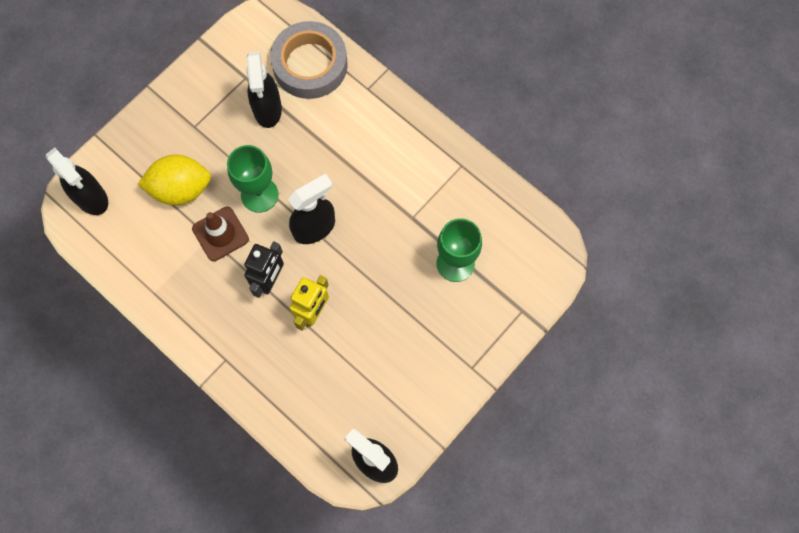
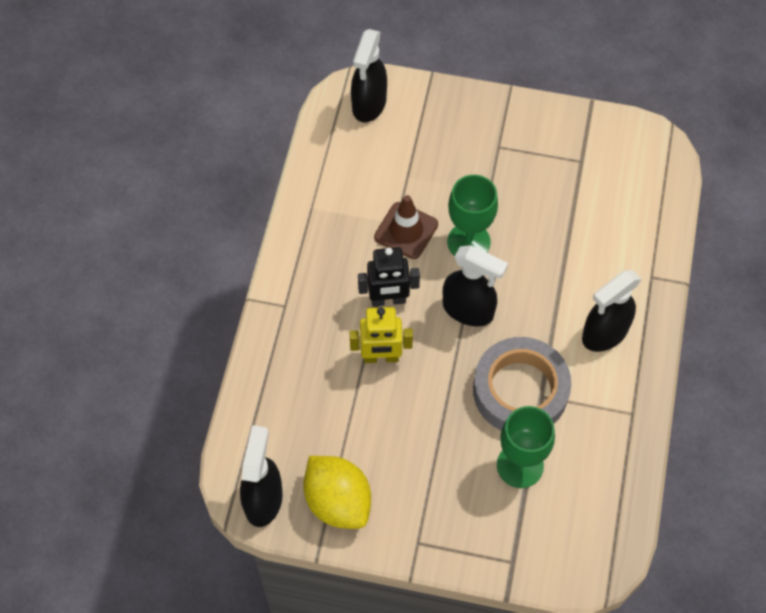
camera: 60 degrees right, 10 degrees down
(181, 189) = (428, 171): yellow lemon -> yellow lemon (338, 501)
(267, 109) = (562, 199): black spray bottle -> black spray bottle (604, 333)
(310, 65) = (637, 210): grey tape -> grey tape (520, 390)

